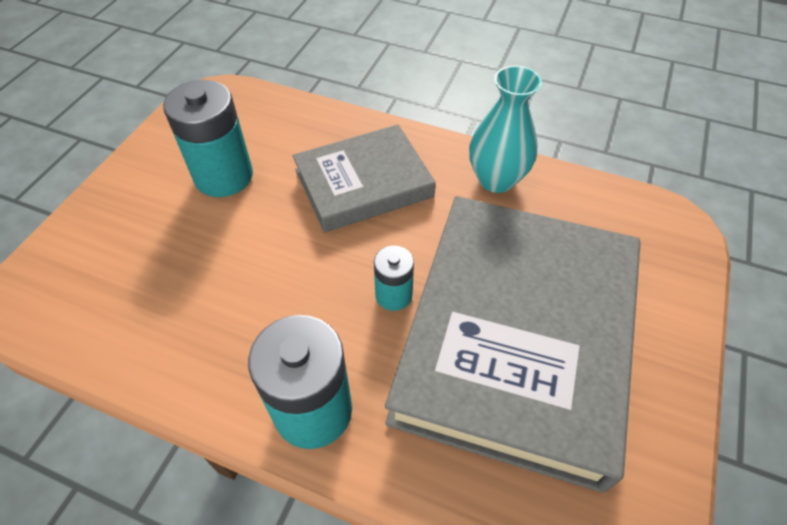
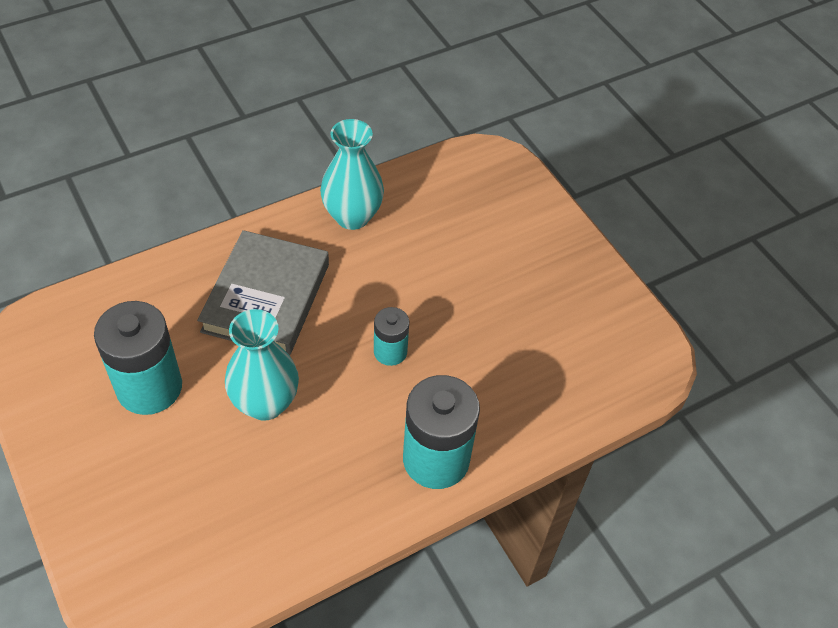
camera: 55 degrees left, 0 degrees up
(266, 248) = (265, 403): none -> turquoise vase
(516, 337) = (488, 308): grey book -> none

